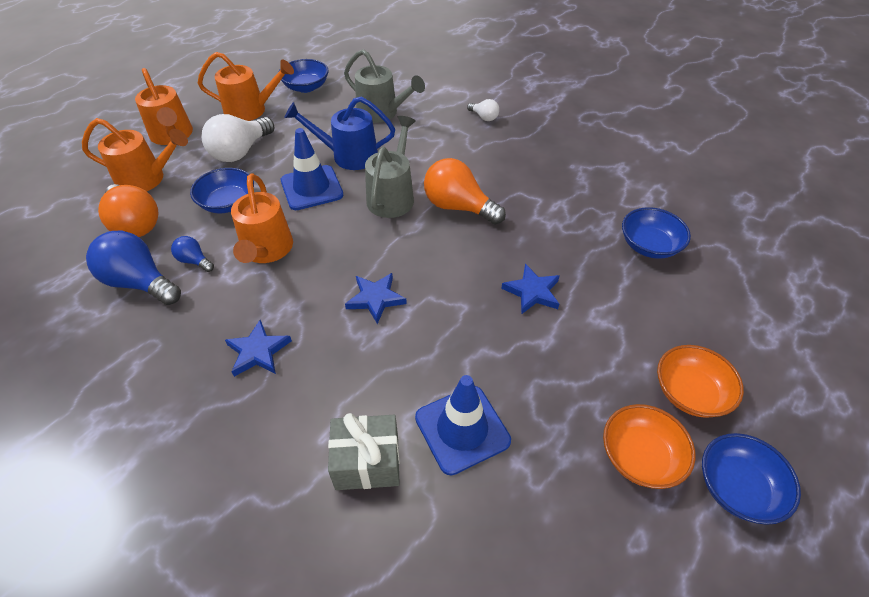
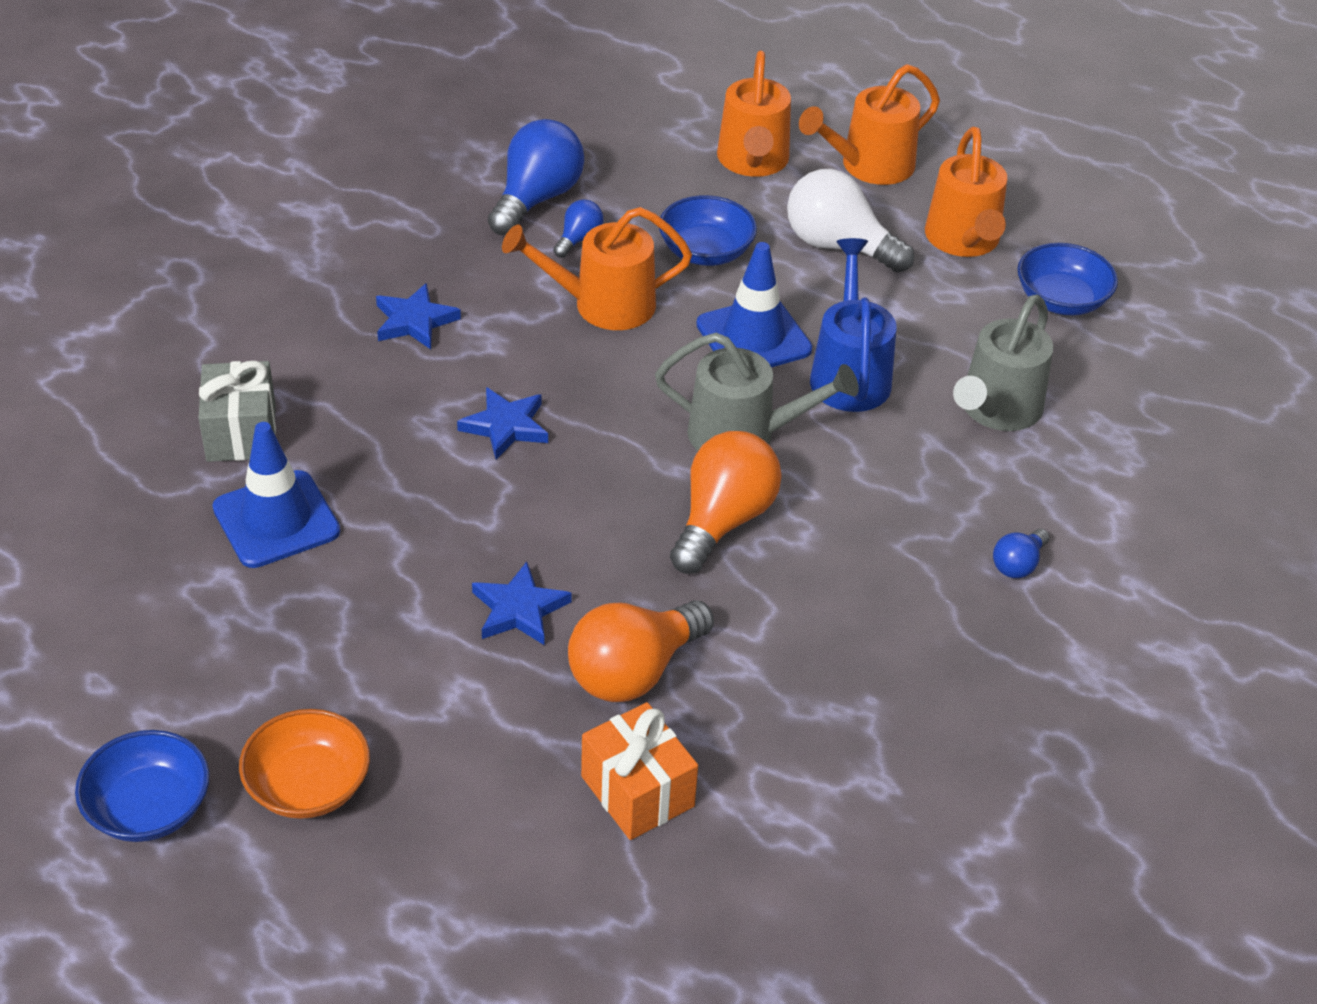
camera: 85 degrees right, 5 degrees down
(135, 224) = (651, 171): orange light bulb -> orange light bulb (633, 672)
(484, 117) = (1018, 564): white light bulb -> blue light bulb
(640, 456) = (211, 705): orange bowl -> none
(649, 245) = (637, 791): blue bowl -> orange gift

